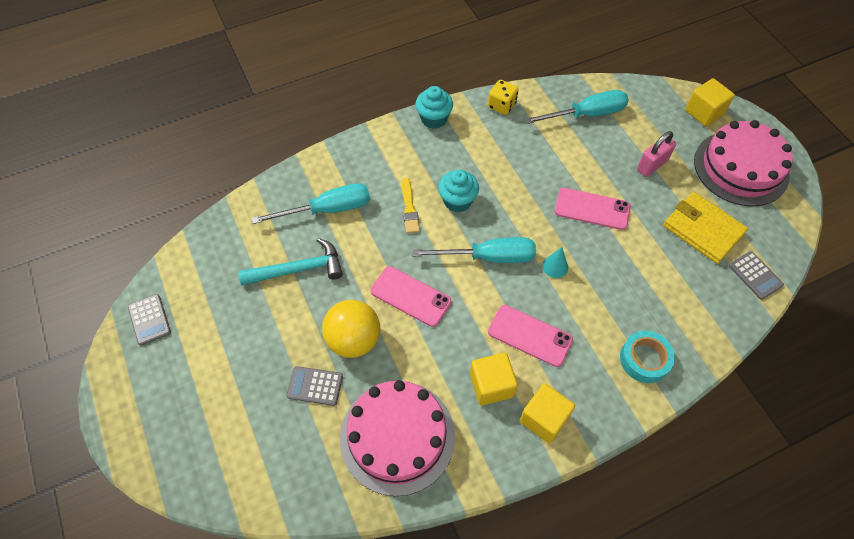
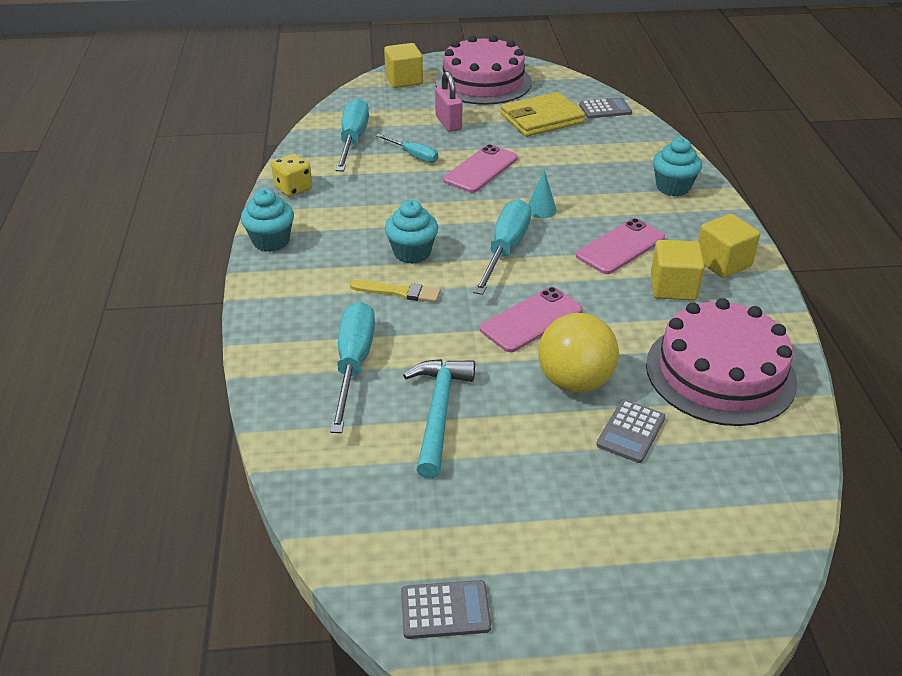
camera: 70 degrees left, 20 degrees down
(586, 159) = (413, 155): none -> turquoise screwdriver
(644, 359) = (673, 187): turquoise tape -> turquoise cupcake

